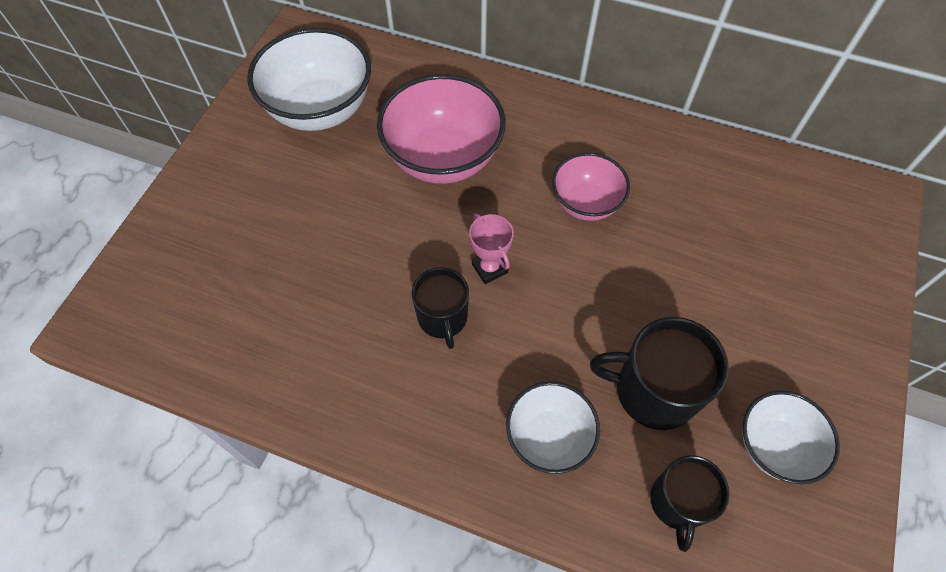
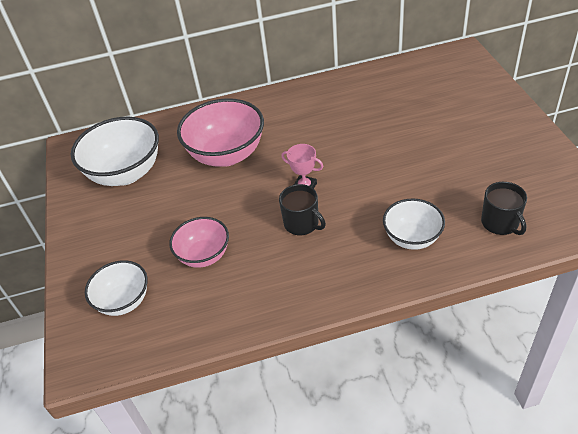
camera: 30 degrees left, 15 degrees down
(585, 203) = (326, 131): pink bowl -> pink bowl (204, 256)
(653, 391) = (442, 187): black mug -> none
(774, 446) = (518, 173): white bowl -> white bowl (124, 301)

